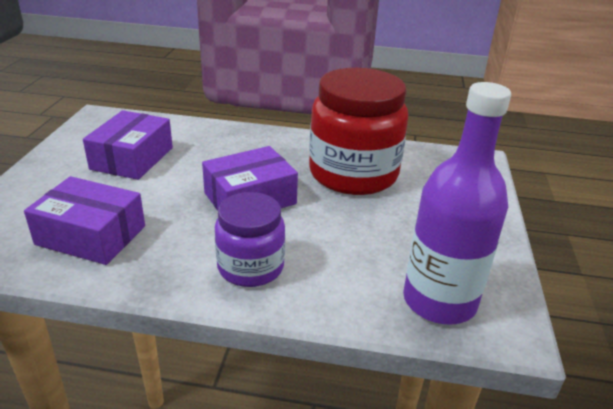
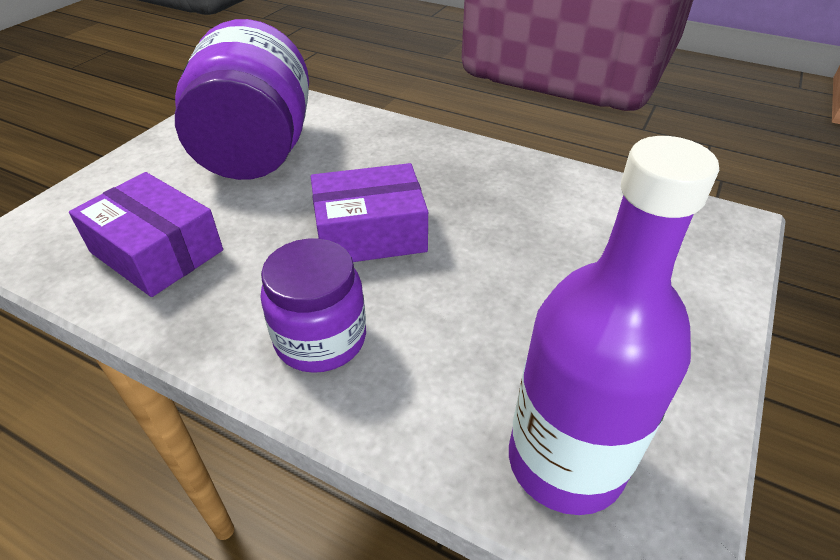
camera: 20 degrees right, 10 degrees up
(132, 158) = (257, 152): purple box -> purple jar
(353, 174) = (528, 218): red jar -> none

